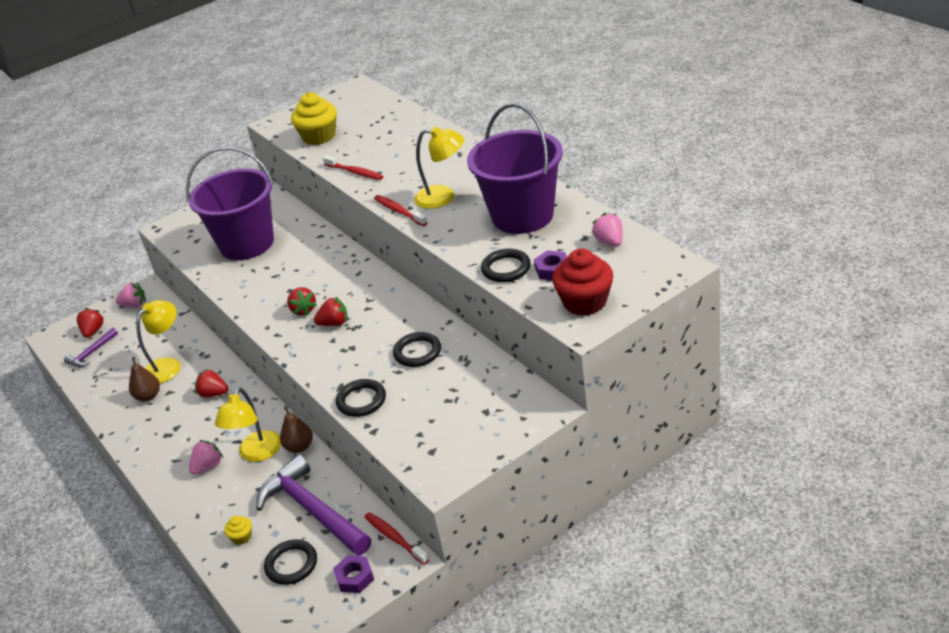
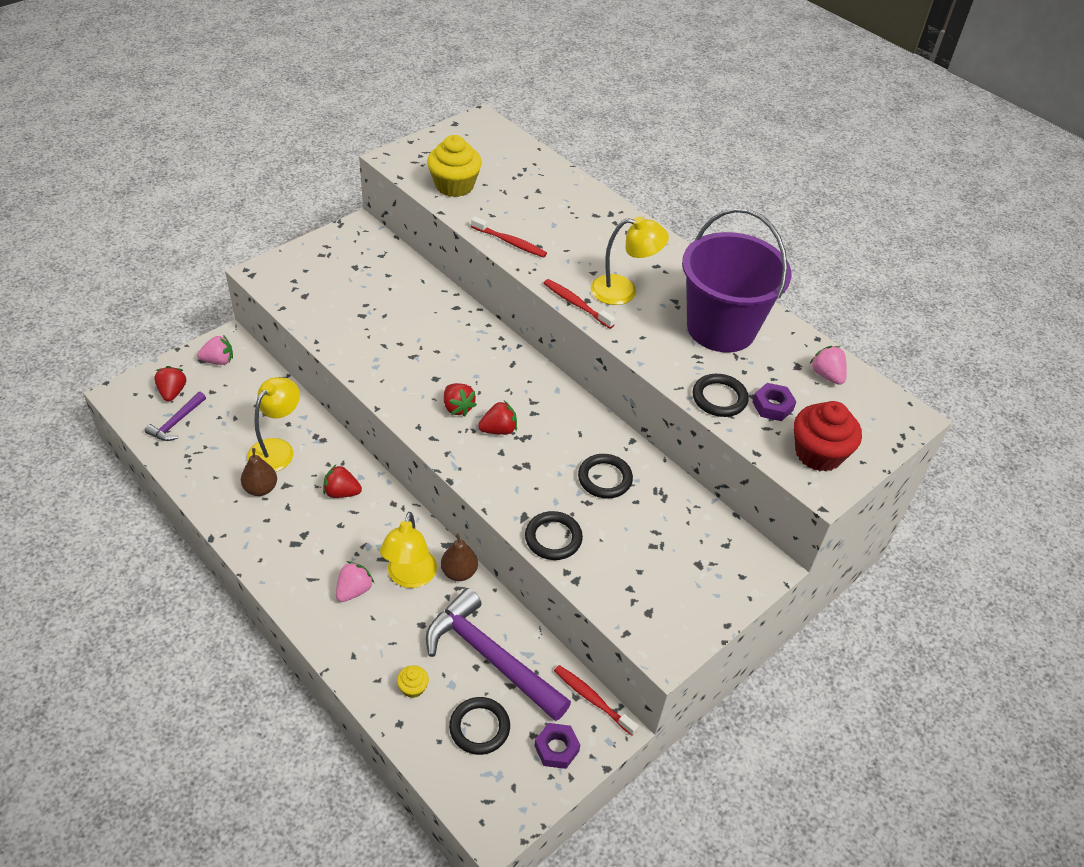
camera: 15 degrees left, 10 degrees up
(247, 244) = (369, 308): purple bucket -> none

